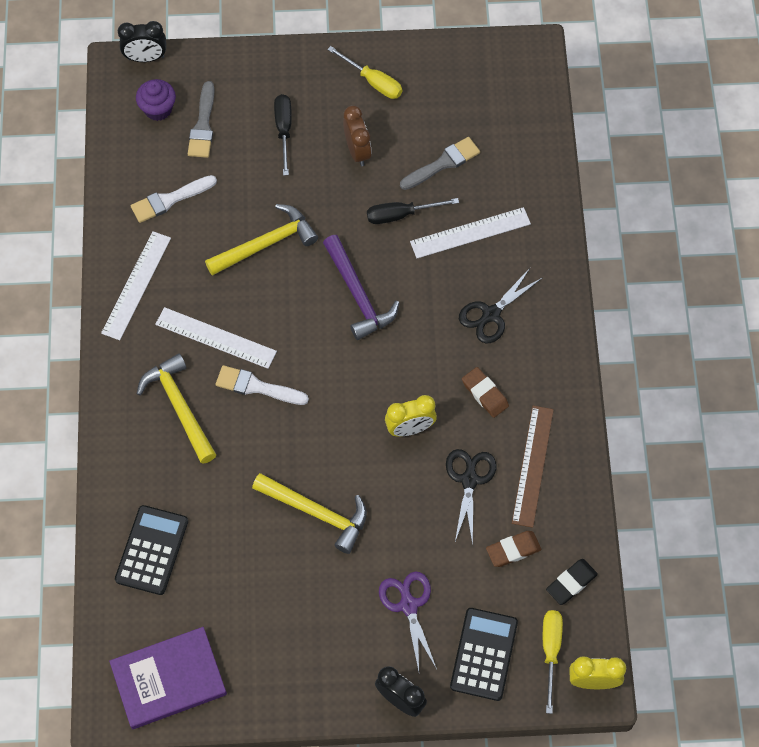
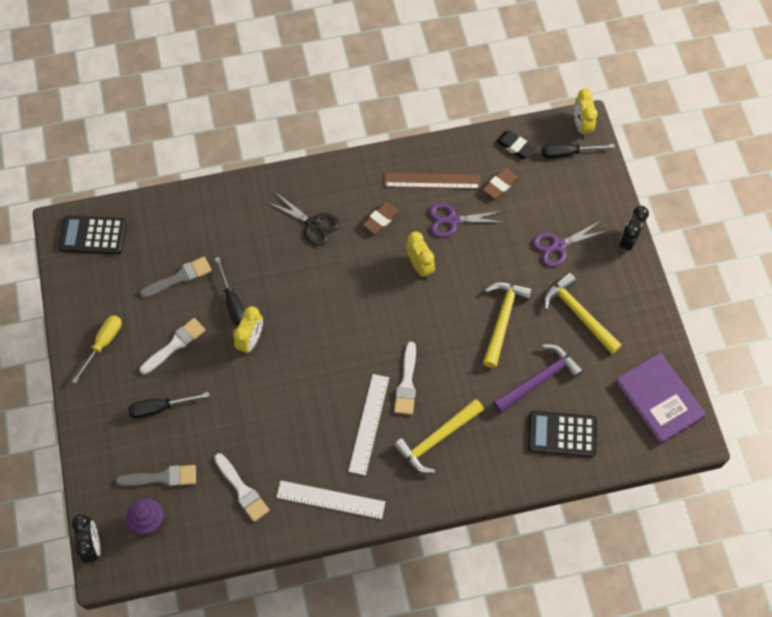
camera: 100 degrees left, 0 degrees up
(265, 244) = (274, 401): yellow hammer -> yellow hammer (578, 314)
(347, 228) = (251, 340): none -> yellow clock
(357, 151) = (175, 345): brown clock -> white brush
(358, 294) = (311, 322): purple hammer -> purple hammer (538, 380)
(443, 163) = (179, 277): grey brush -> grey brush turned 105 degrees clockwise
(469, 480) = (452, 220): black scissors -> purple scissors
(470, 233) = (242, 248): white ruler -> none
(483, 654) = (581, 193): black calculator -> black calculator (93, 235)
(513, 550) = (500, 185): brown eraser -> brown eraser turned 75 degrees clockwise
(550, 651) = (567, 153): yellow screwdriver -> black screwdriver

